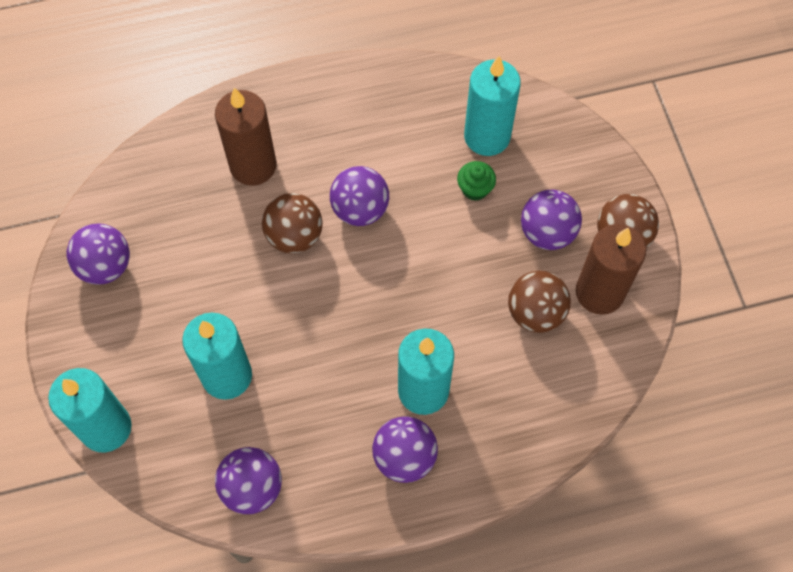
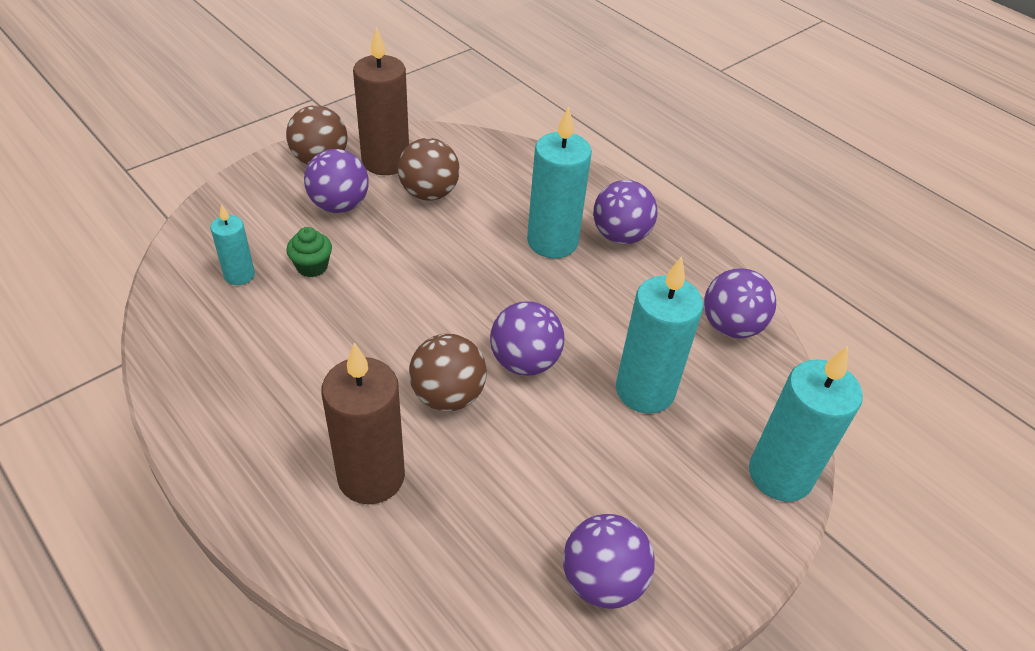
camera: 120 degrees left, 20 degrees down
(360, 209) = (383, 350): purple ball -> purple ball (524, 362)
(487, 136) = (239, 275): turquoise candle -> turquoise candle, size x0.54

